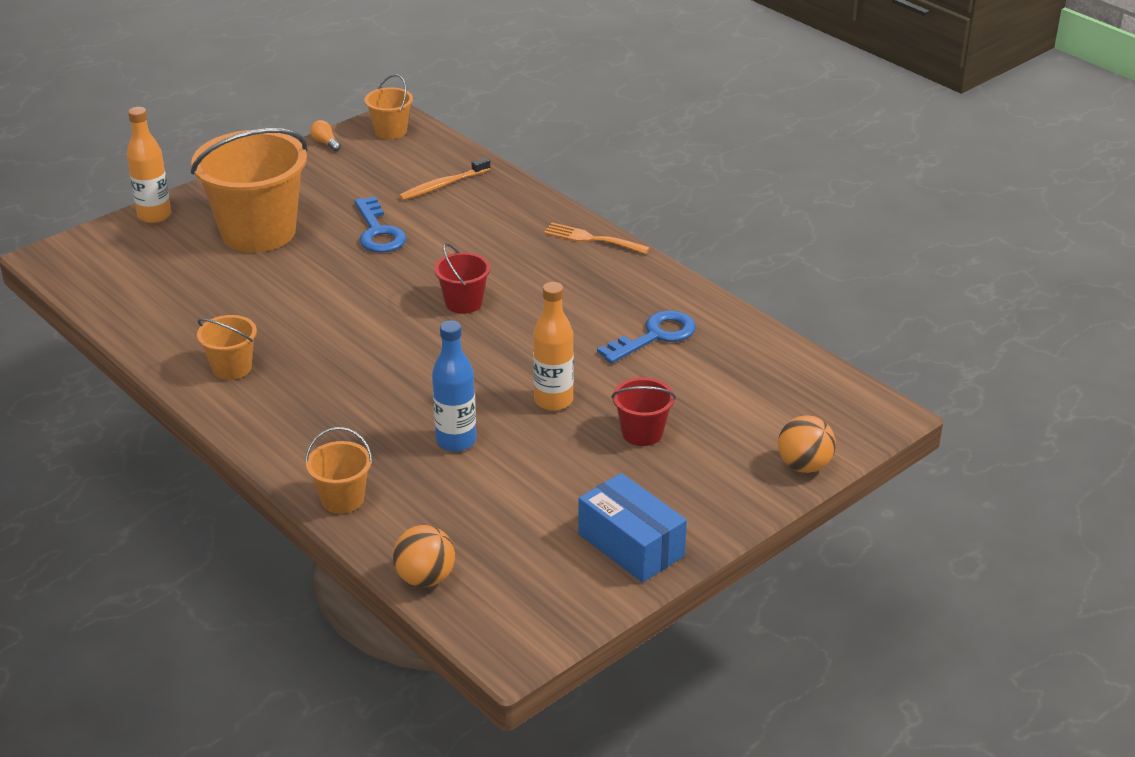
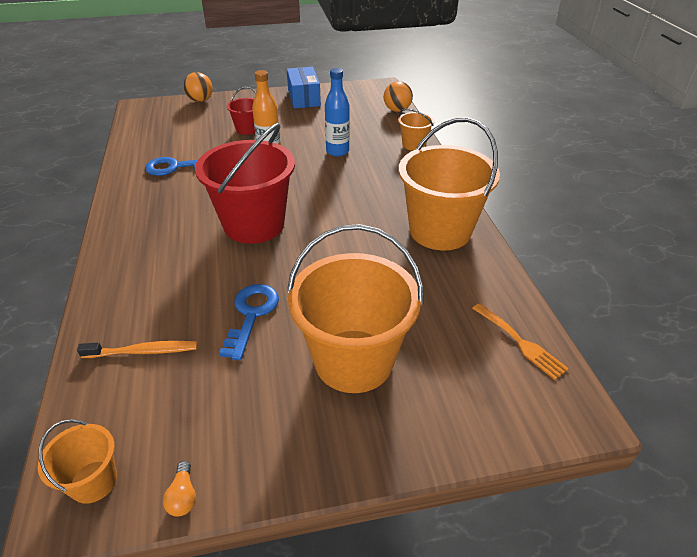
camera: 150 degrees left, 5 degrees up
(154, 216) = (450, 438): orange bottle -> none
(232, 368) = (440, 231): orange bucket -> orange bucket, size x2.13
(463, 303) = (254, 225): red bucket -> red bucket, size x2.13
(591, 239) = (113, 242): orange fork -> orange fork (520, 342)

